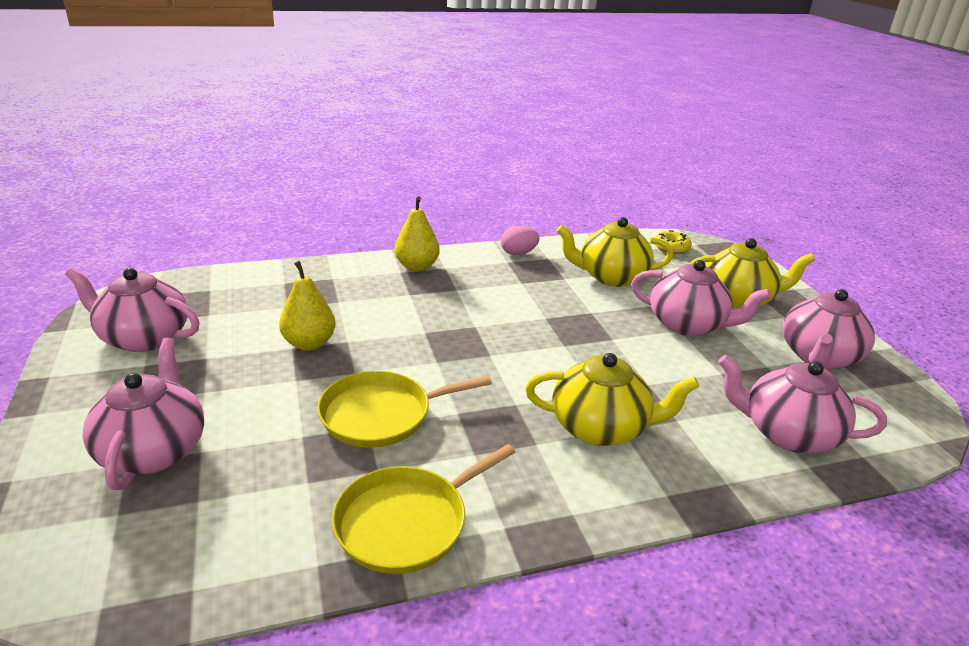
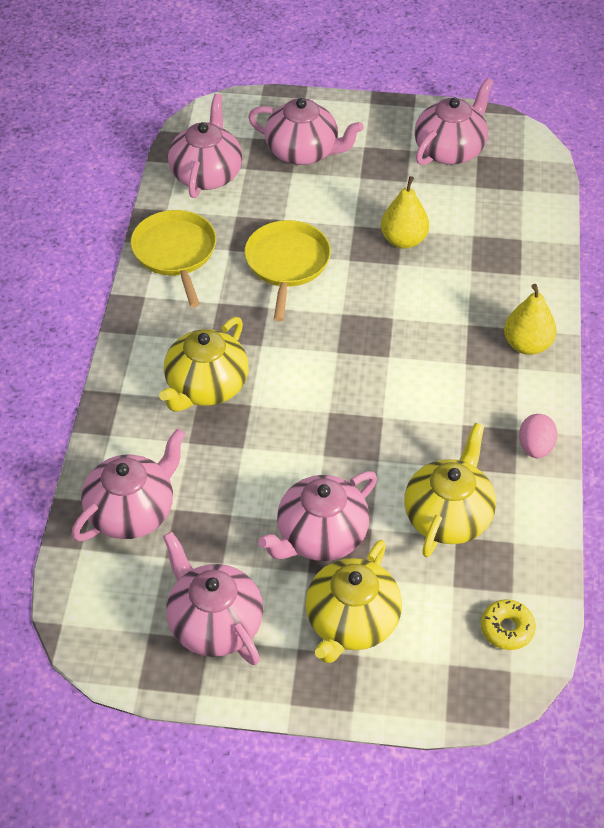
camera: 115 degrees right, 20 degrees up
(219, 542) = (207, 174): none -> pink teapot

